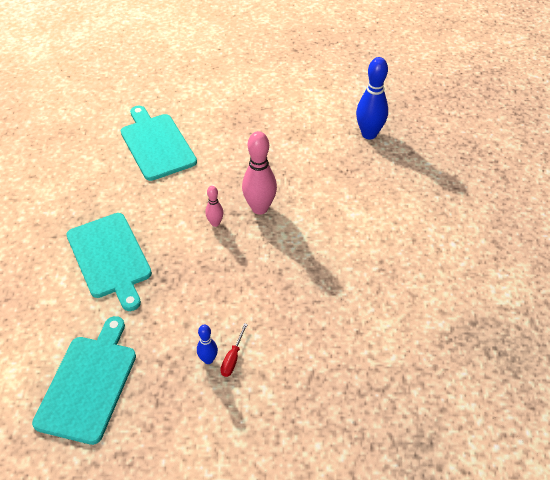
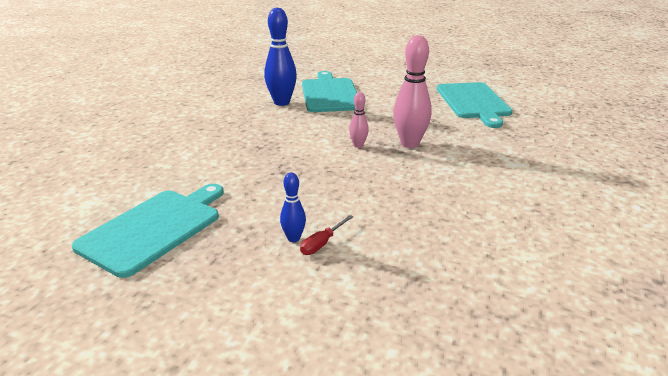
camera: 20 degrees right, 20 degrees down
(110, 258) = (241, 149): turquoise cutting board -> turquoise cutting board (473, 102)
(369, 134) = (548, 117): blue bowling pin -> blue bowling pin (281, 102)

